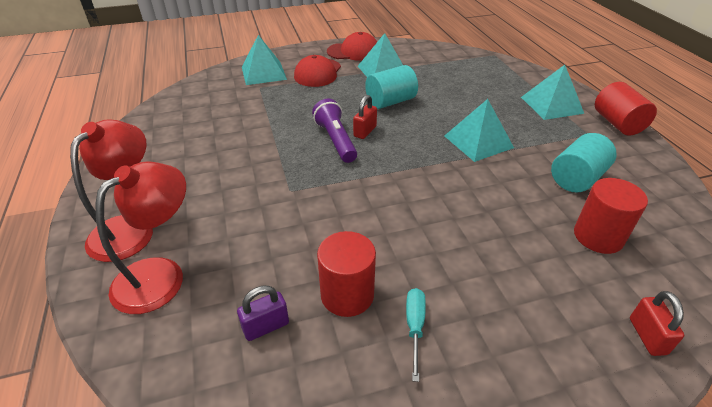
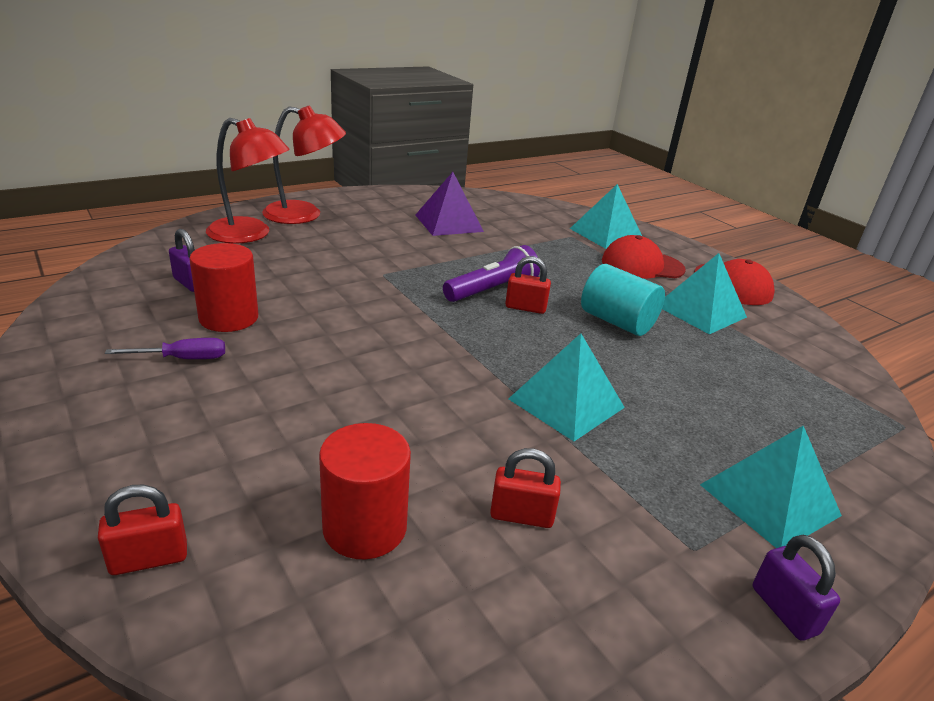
camera: 70 degrees right, 10 degrees down
(204, 138) = (449, 223): none -> purple pyramid
(414, 327) = (183, 359): turquoise screwdriver -> purple screwdriver
(577, 178) = (521, 515): turquoise cylinder -> red padlock
(617, 123) = (784, 610): red cylinder -> purple padlock

